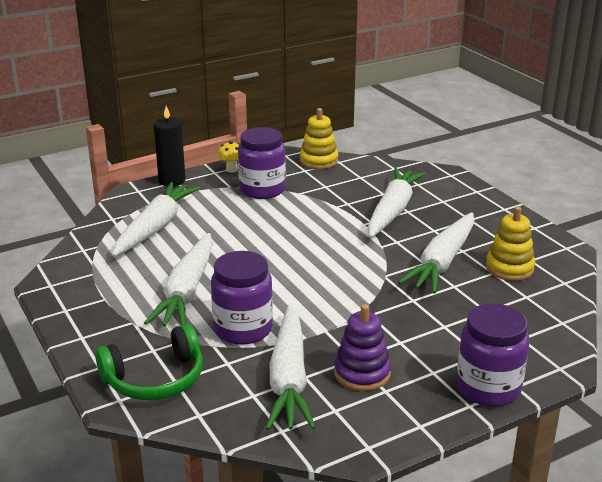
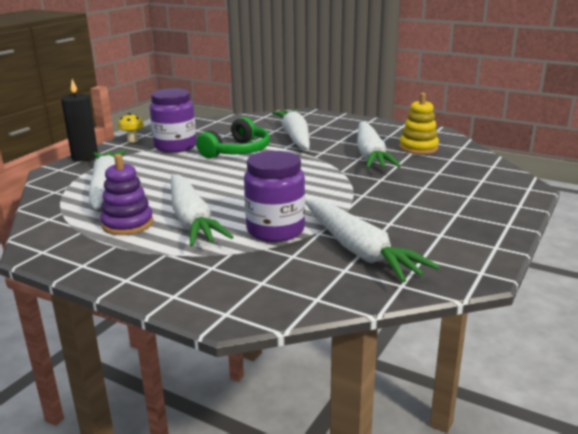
camera: 30 degrees left, 5 degrees down
(155, 379) = (241, 287): green headphones -> green headphones (237, 151)
(318, 161) = (200, 123): yellow stacking toy -> none
(362, 373) = (408, 229): purple stacking toy -> purple stacking toy (127, 224)
(488, 388) = (504, 211): purple jar -> none

